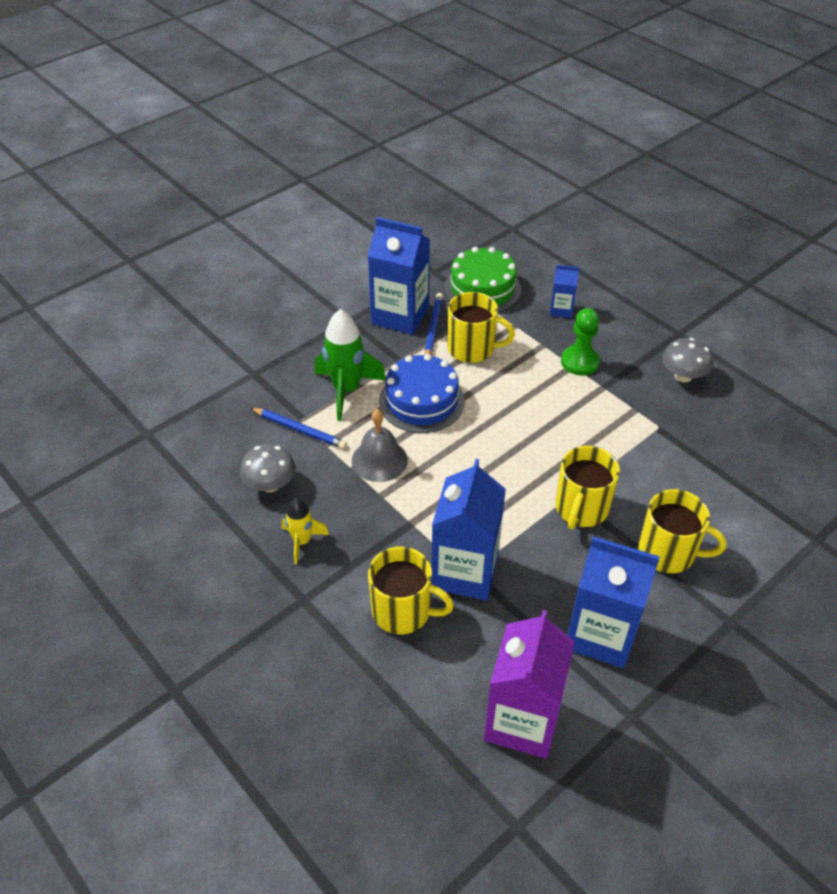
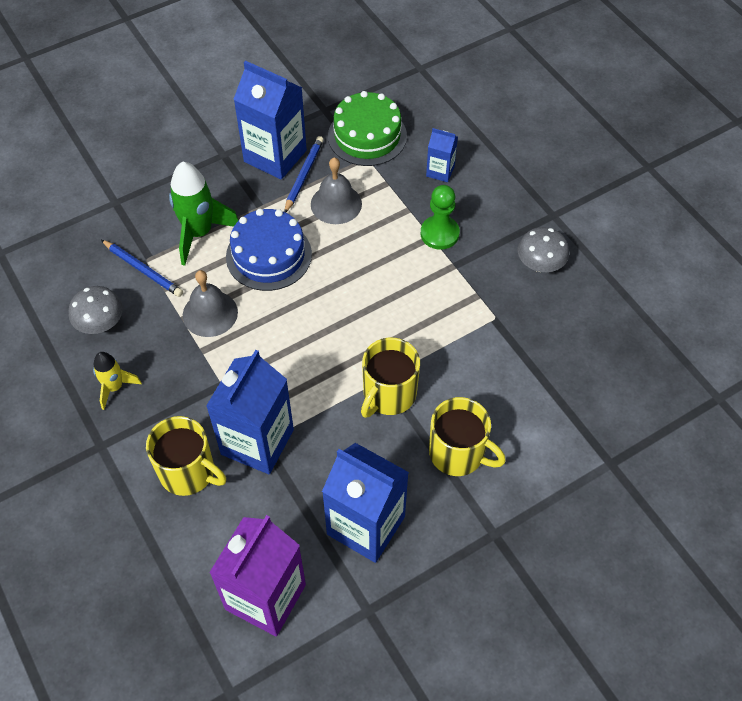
camera: 10 degrees right, 10 degrees up
(472, 349) = (336, 204): yellow mug -> grey bell

